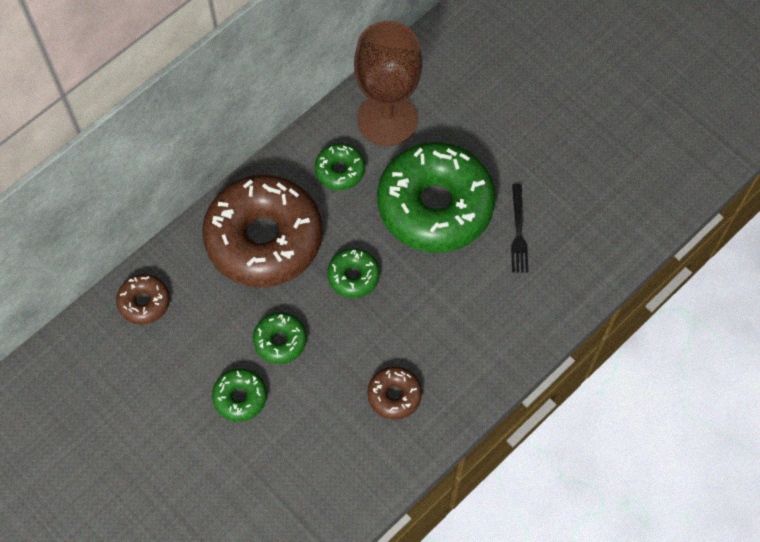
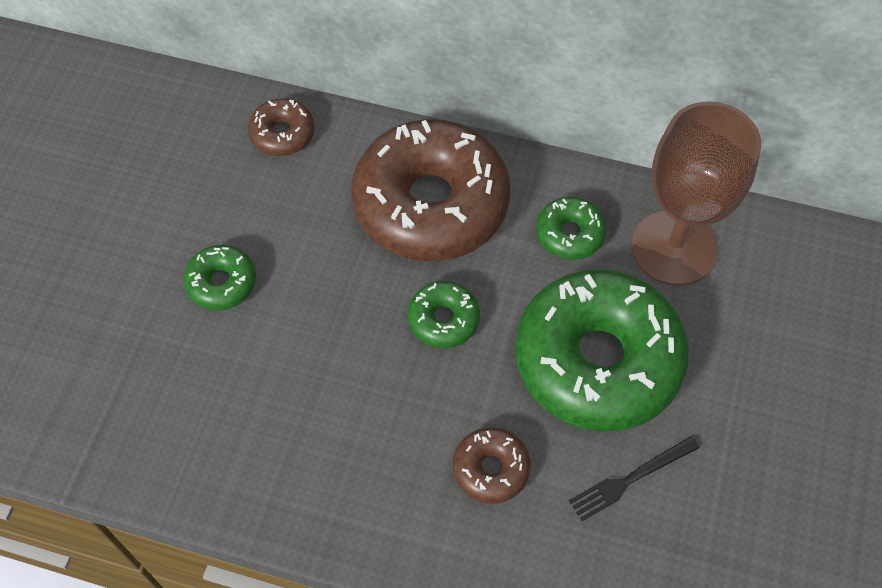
camera: 60 degrees right, 5 degrees down
(280, 341) = (314, 286): green donut -> none
(394, 395) = (315, 446): brown donut -> brown donut (491, 469)

